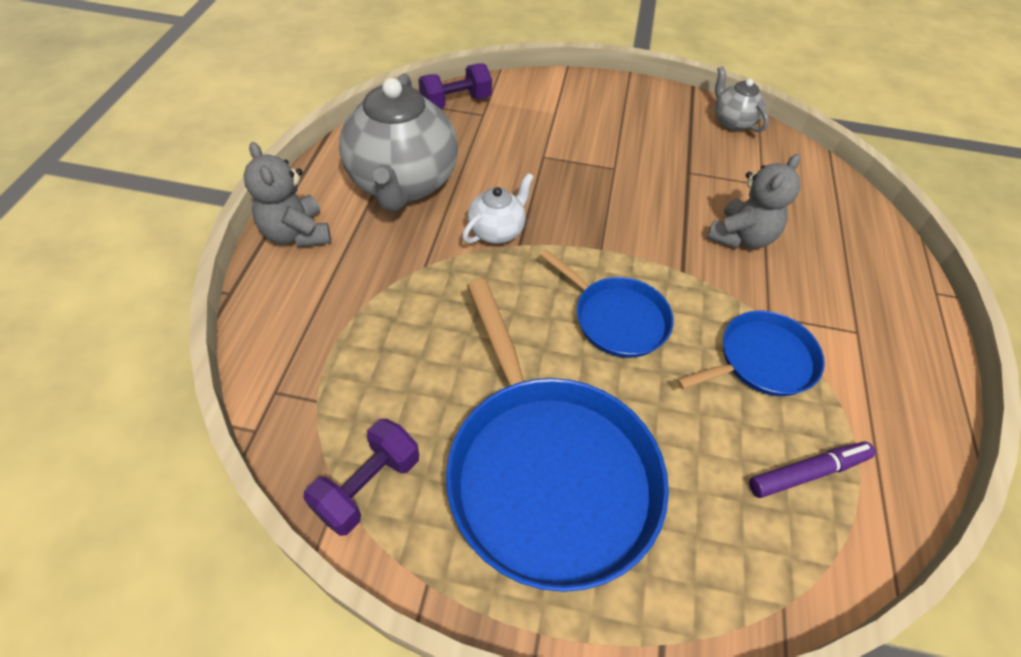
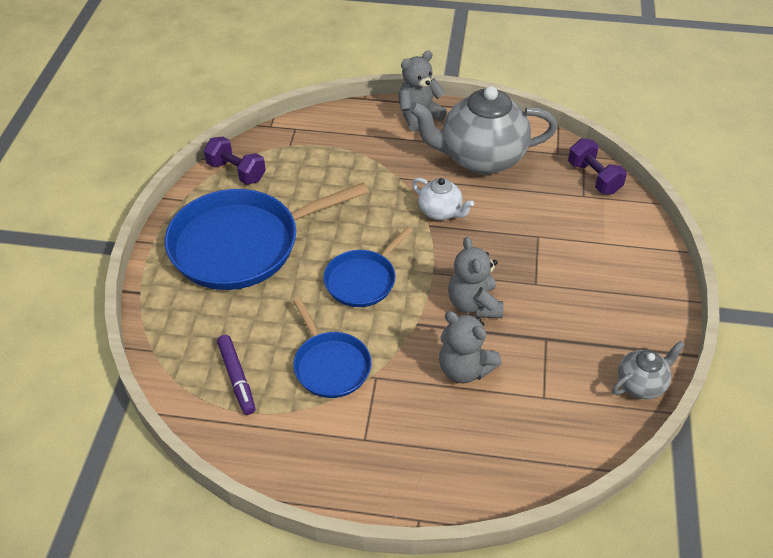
camera: 90 degrees right, 5 degrees down
(648, 219) = (474, 304): none -> grey teddy bear

